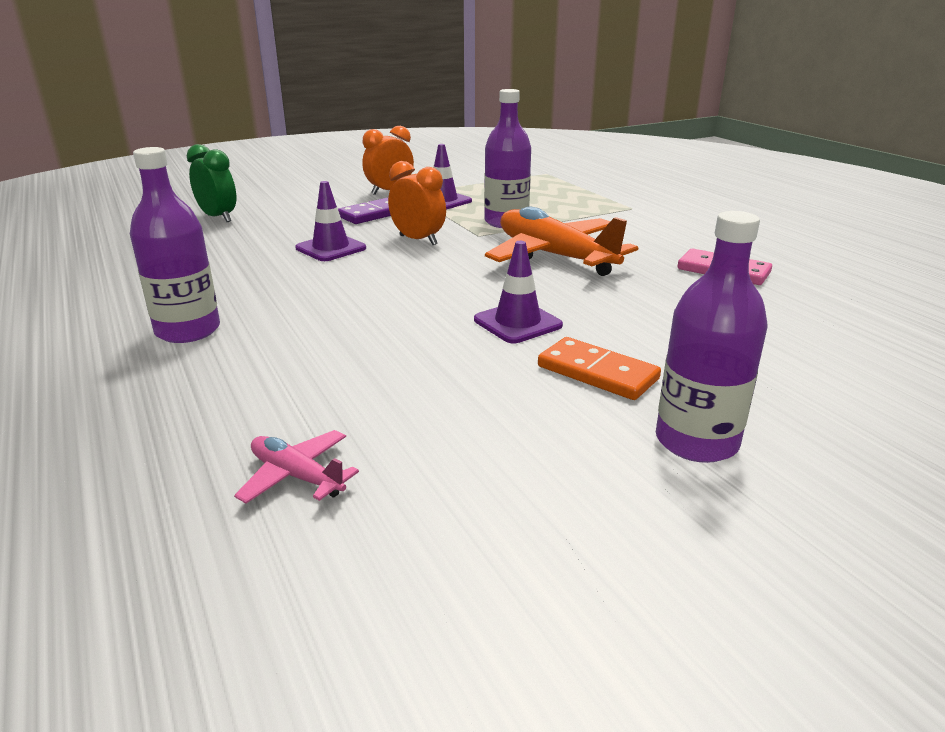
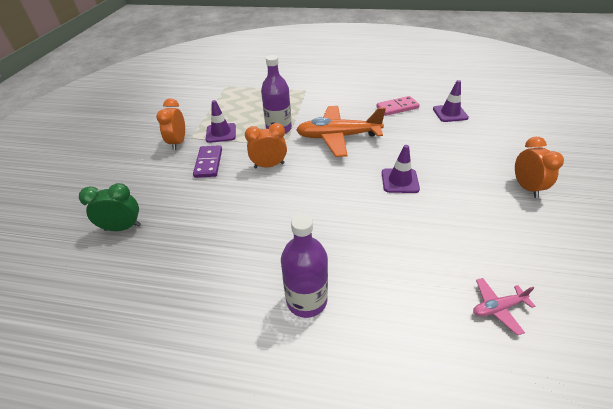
camera: 50 degrees left, 15 degrees up
(331, 248) = (243, 200): purple traffic cone -> purple traffic cone (450, 113)
(597, 373) = (461, 183): orange domino -> none
(696, 441) = (526, 187): purple bottle -> orange clock

